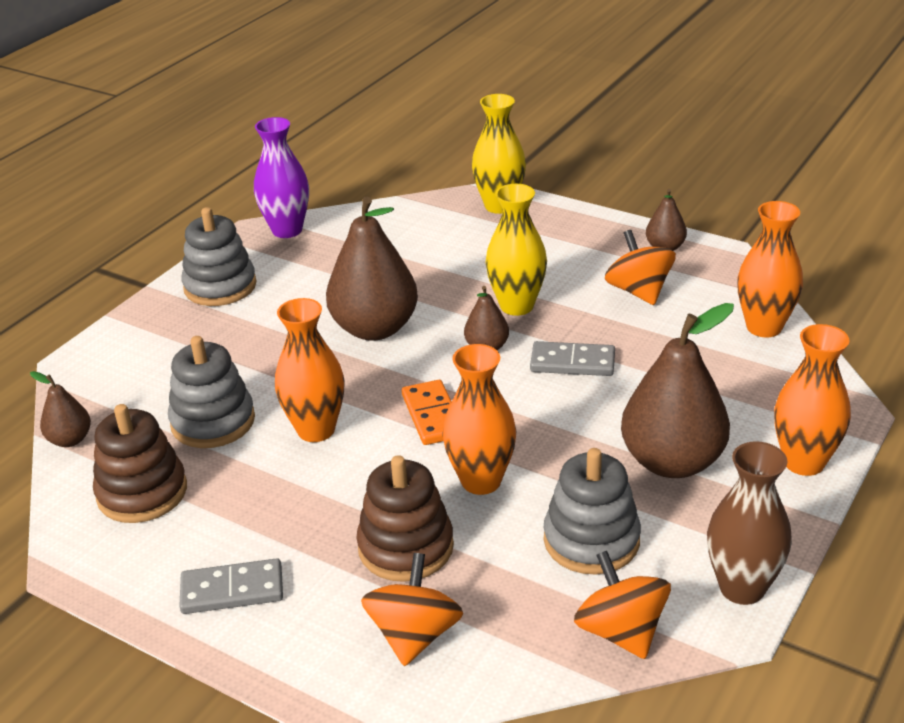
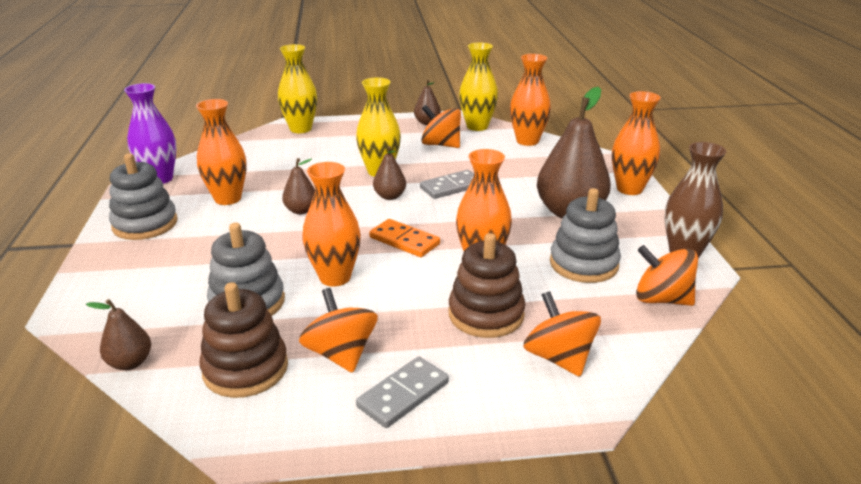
camera: 40 degrees left, 5 degrees down
(229, 519) = (341, 354): none -> orange spinning top
(322, 283) = (228, 199): none -> orange vase
(375, 328) = (301, 210): brown pear -> brown pear, size x0.48
(724, 277) = (477, 126): none -> yellow vase

